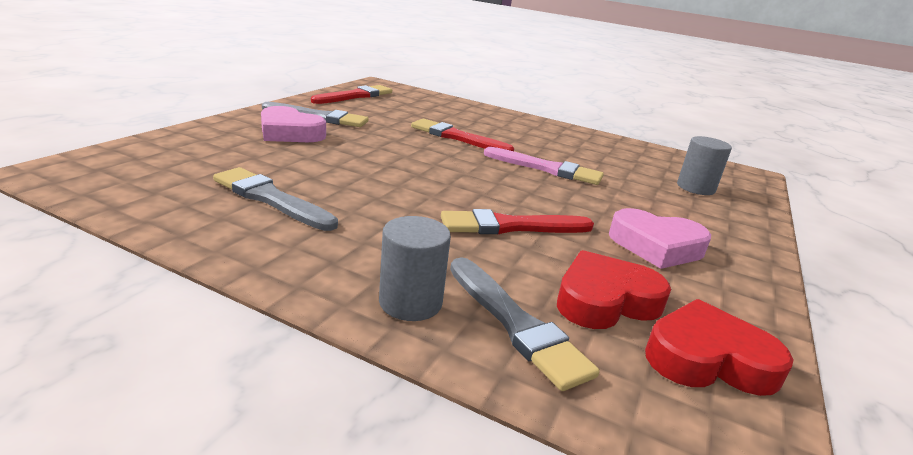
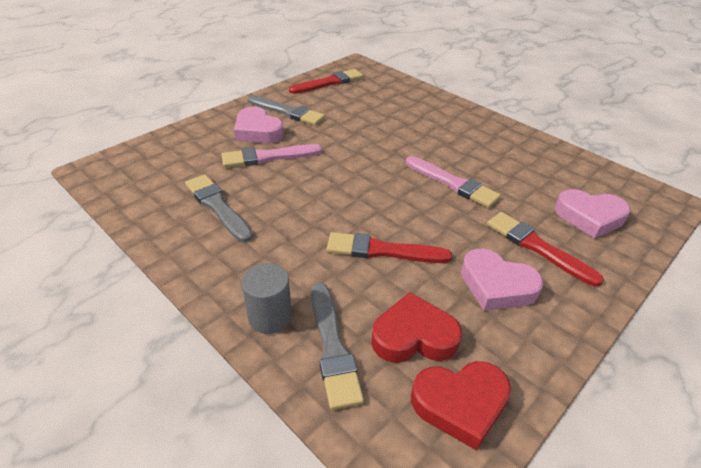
camera: 20 degrees right, 15 degrees up
(315, 153) = (267, 157): none -> pink brush
(457, 137) = (392, 139): red brush -> red brush (537, 247)
(695, 188) = (589, 217): grey cylinder -> pink heart
(708, 359) = (460, 404): red heart -> red heart turned 150 degrees clockwise

